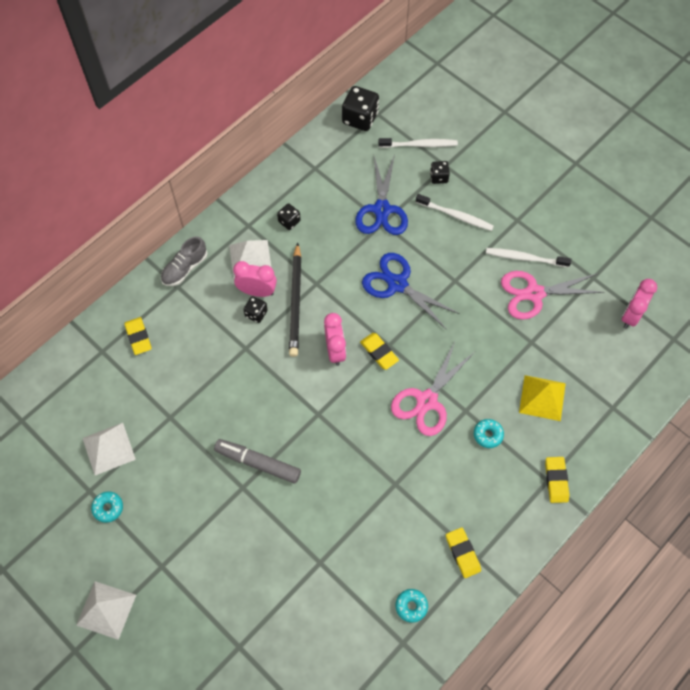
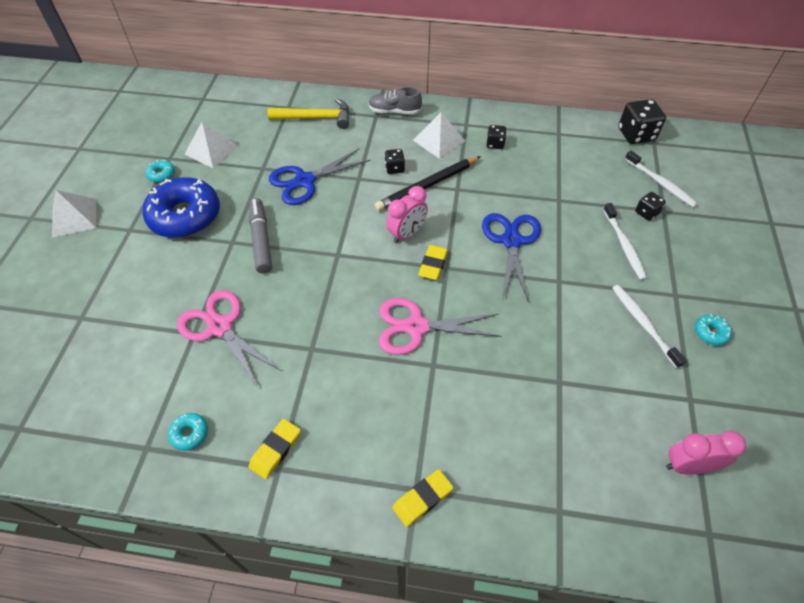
camera: 55 degrees right, 10 degrees down
(138, 337) = (315, 118): yellow eraser -> yellow hammer
(181, 511) = (185, 216): none -> blue donut
(257, 291) = (414, 159): pink clock -> none
(382, 210) = (570, 193): blue scissors -> blue scissors (305, 181)
(488, 435) = (423, 400): turquoise donut -> turquoise donut (710, 333)
(534, 293) = (614, 354): pink scissors -> pink scissors (220, 327)
(542, 397) = (507, 428): yellow pyramid -> none

